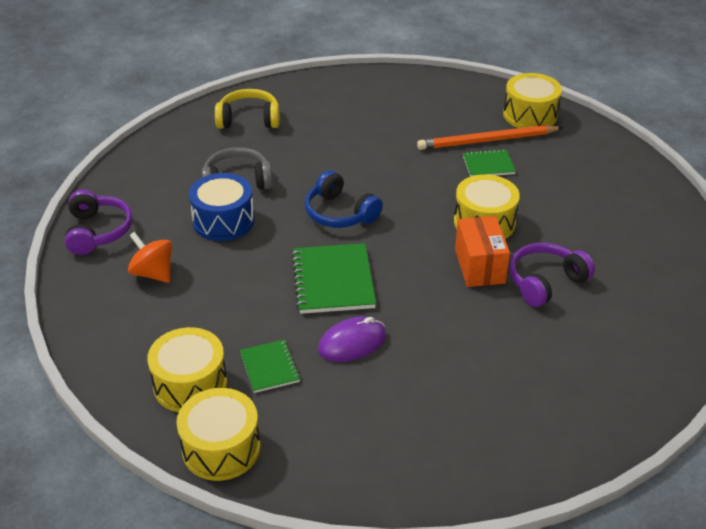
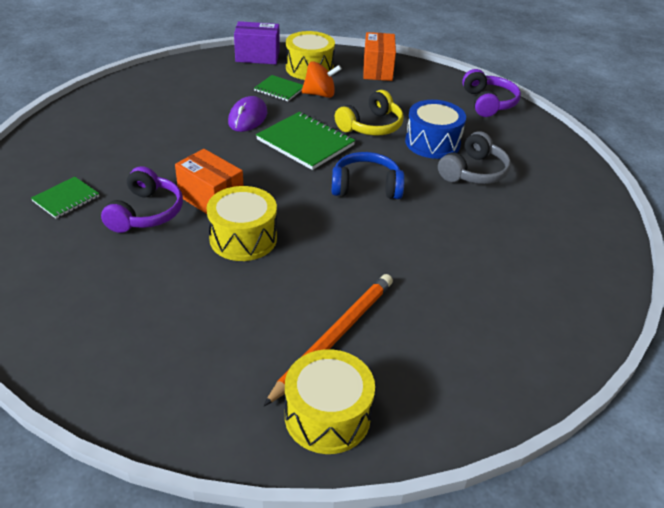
camera: 135 degrees right, 0 degrees up
(98, 231) = (488, 103): purple headphones -> purple headphones turned 135 degrees counterclockwise
(121, 336) = (377, 70): none -> orange box
(153, 273) = (416, 99): orange spinning top -> orange spinning top (320, 94)
(221, 448) = (257, 57): yellow drum -> purple box
(249, 119) = (566, 228): yellow headphones -> yellow headphones (371, 126)
(488, 165) = (300, 304): green notebook -> green notebook (66, 199)

